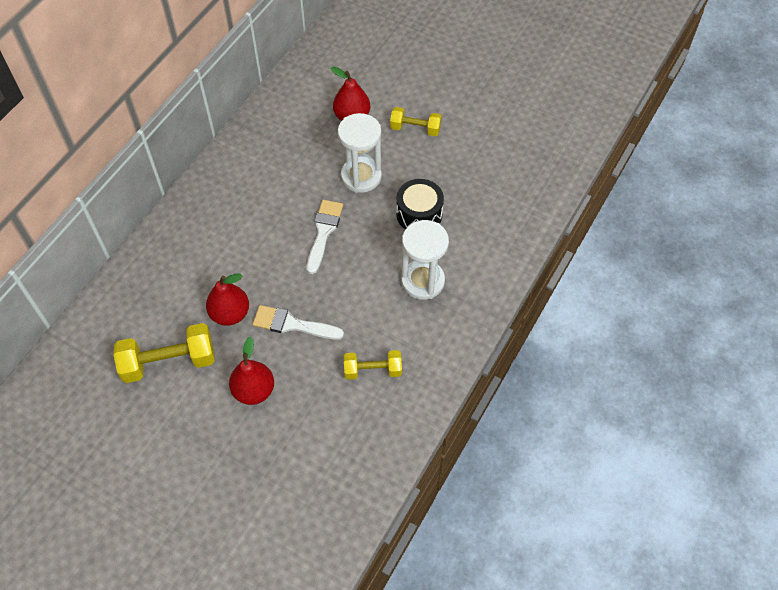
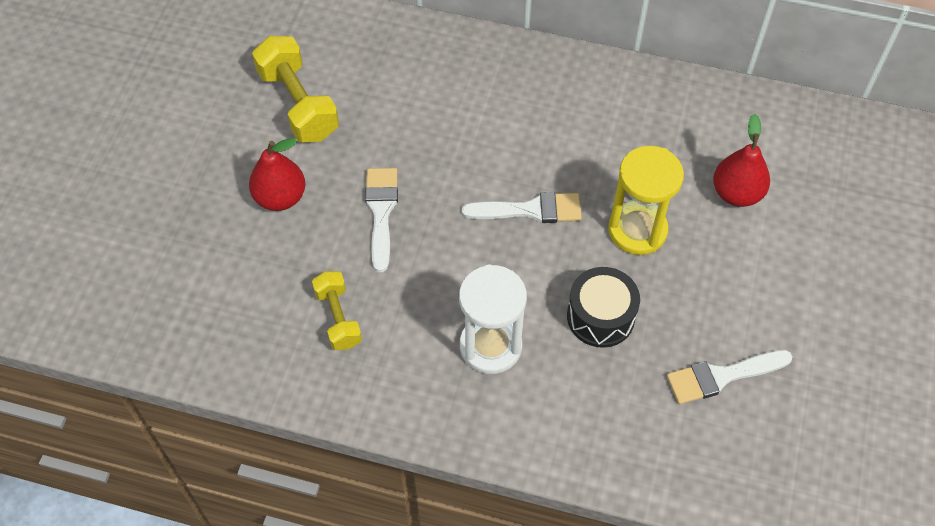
camera: 75 degrees right, 0 degrees up
(230, 314) = (378, 144): red pear -> none
(361, 176) = (637, 230): white hourglass -> yellow hourglass
(415, 128) = (750, 277): yellow dumbbell -> none
(479, 164) = (721, 376): none -> white brush

